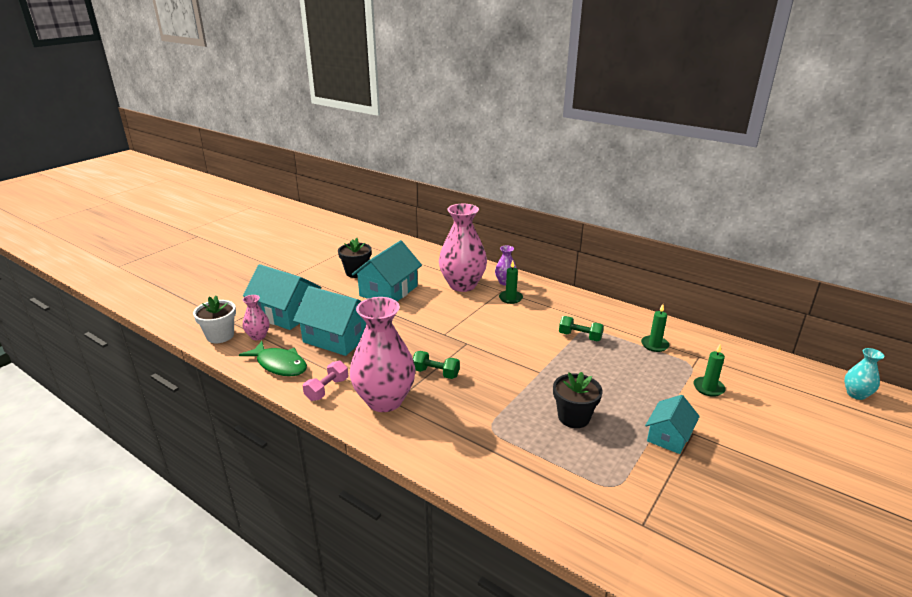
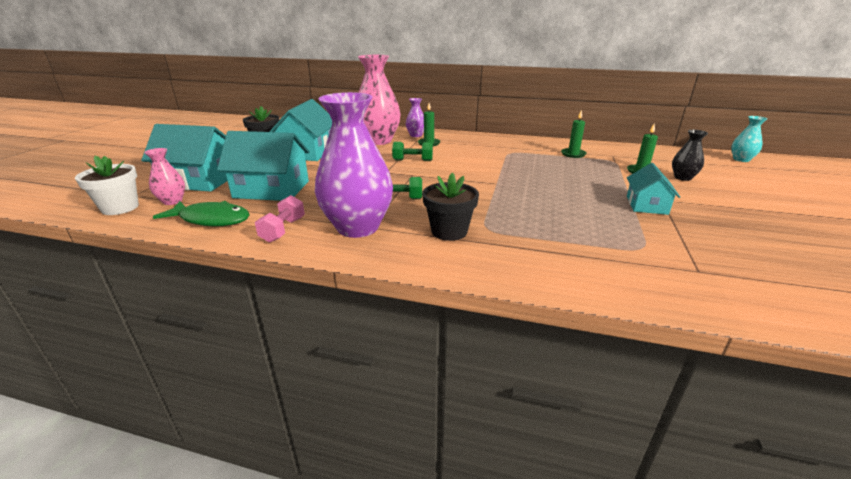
camera: 20 degrees left, 0 degrees up
(384, 400) = (358, 227): pink vase -> purple vase
(573, 417) = (556, 207): black flower pot -> black flower pot (449, 231)
(580, 336) = (509, 157): green dumbbell -> green dumbbell (412, 160)
(749, 407) = (682, 177): none -> black vase

